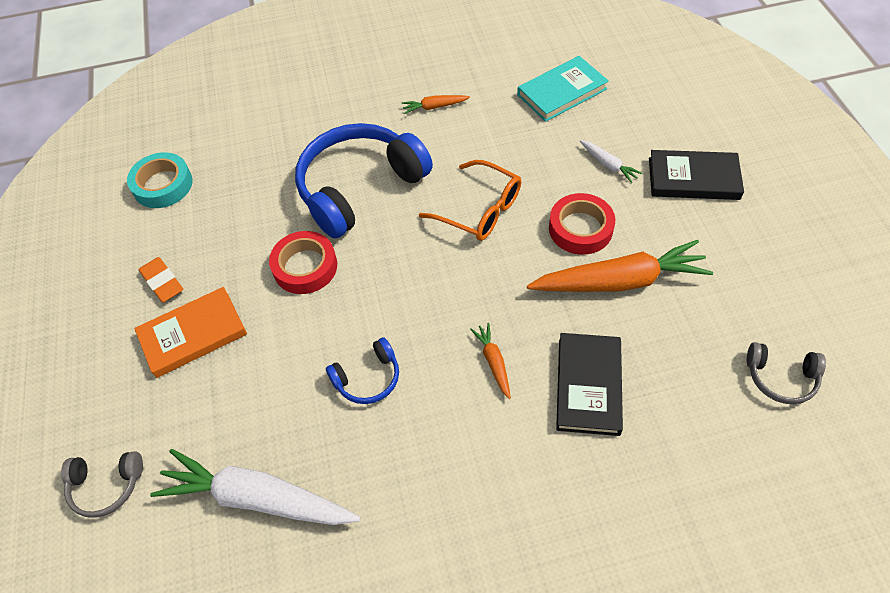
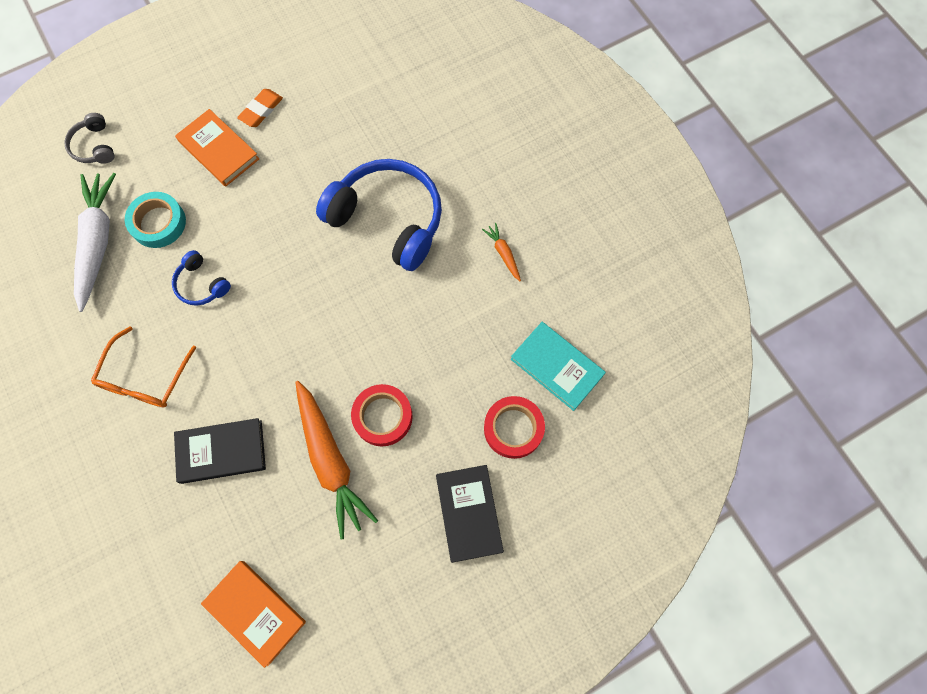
camera: 70 degrees right, 15 degrees up
(163, 185) = (356, 70): turquoise tape -> turquoise tape (158, 223)
(305, 267) = (295, 205): red tape -> red tape (513, 428)
(480, 210) = (385, 325): orange glasses -> orange glasses (145, 378)
(493, 362) = (231, 373): orange carrot -> none
(608, 165) = (467, 429): white carrot -> none
(781, 377) = (255, 612): grey headphones -> orange book

